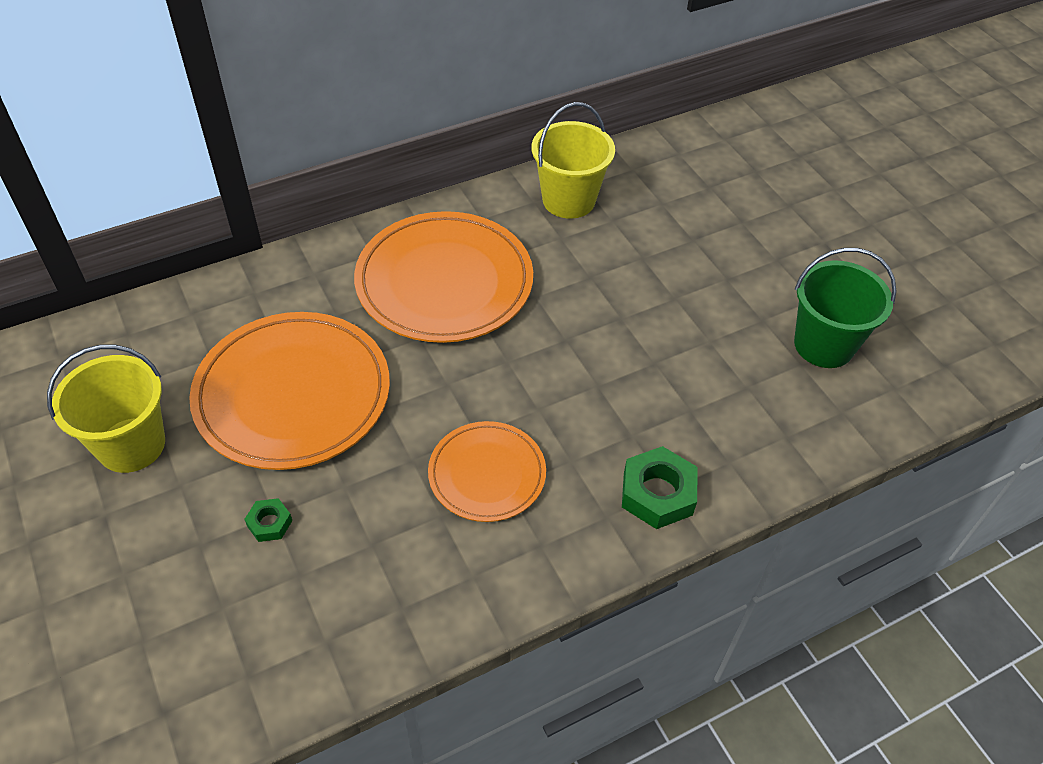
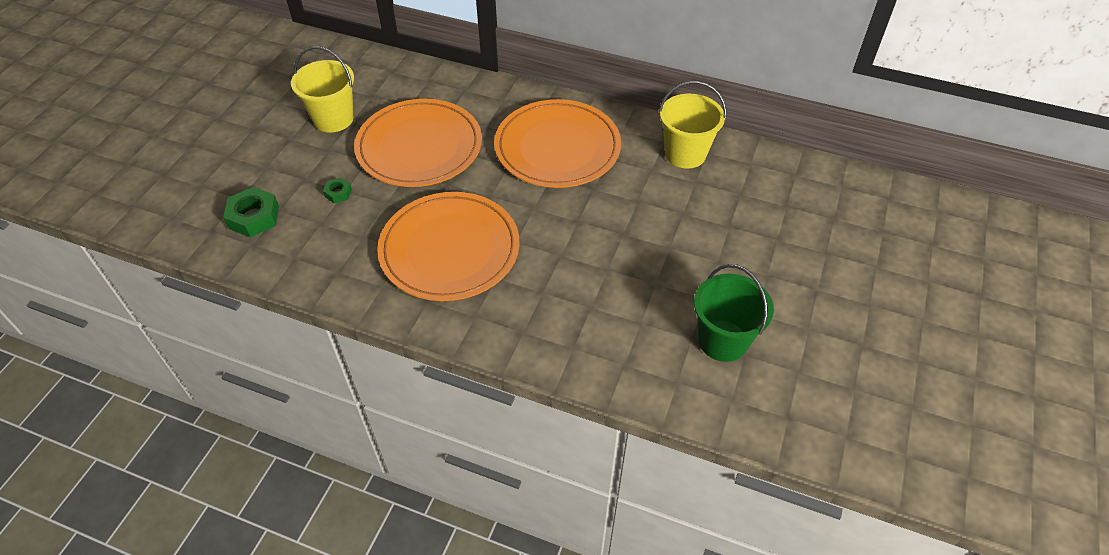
camera: 50 degrees right, 0 degrees up
(487, 474) = (449, 250): orange plate -> orange plate, size x1.75
(657, 493) = (514, 328): green nut -> green nut (254, 217)

